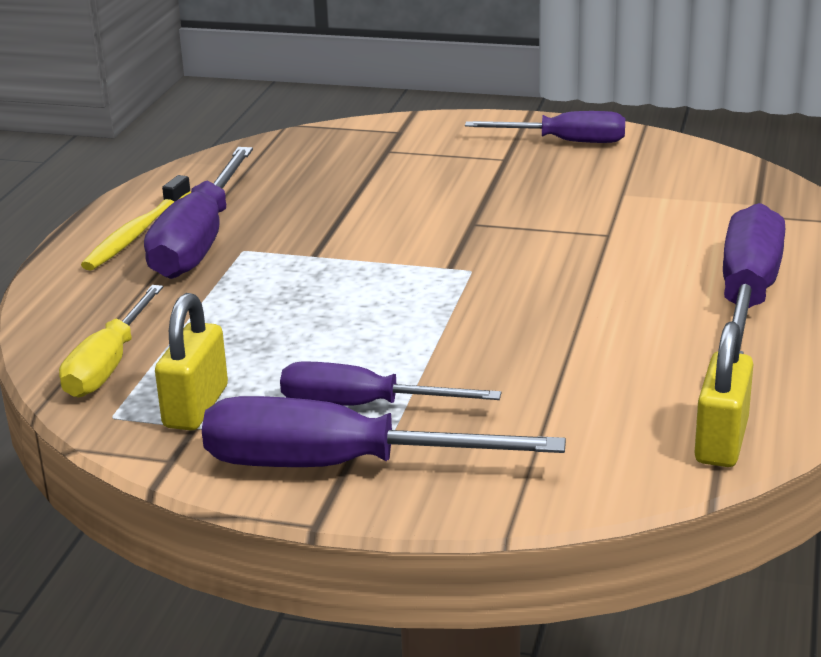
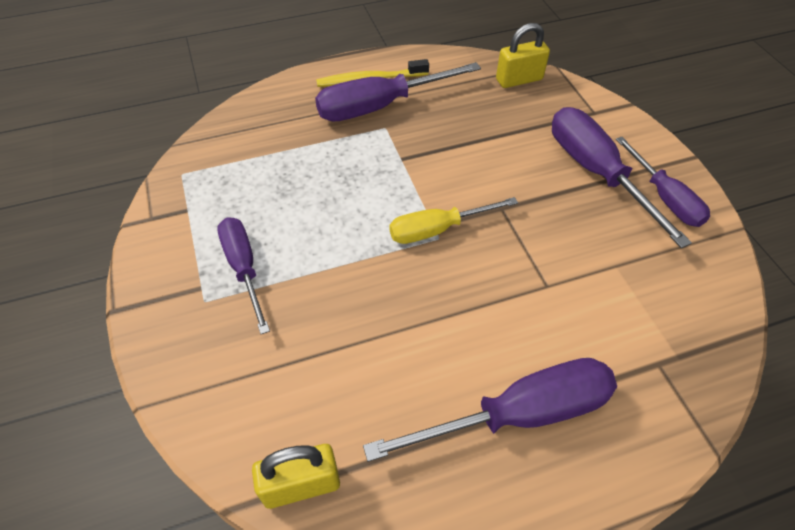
camera: 55 degrees right, 25 degrees up
(108, 365) = (229, 145): yellow screwdriver -> yellow screwdriver (438, 229)
(196, 407) = (205, 200): yellow padlock -> yellow padlock (519, 80)
(338, 466) = (175, 290): purple screwdriver -> purple screwdriver (596, 173)

